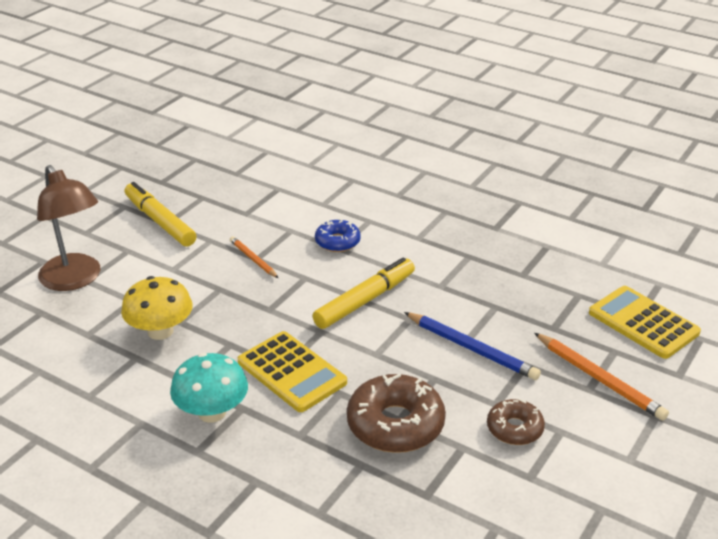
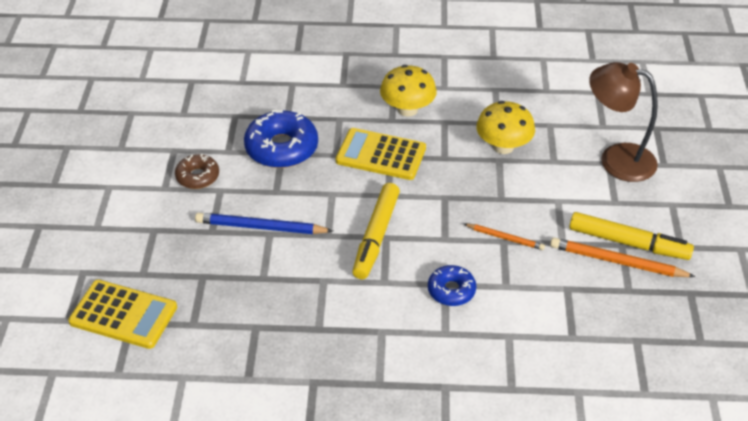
camera: 150 degrees right, 10 degrees up
(212, 412) = (407, 109): turquoise mushroom -> yellow mushroom
(395, 424) = (281, 148): brown donut -> blue donut
(599, 379) = (147, 241): orange pencil -> orange pencil (617, 261)

